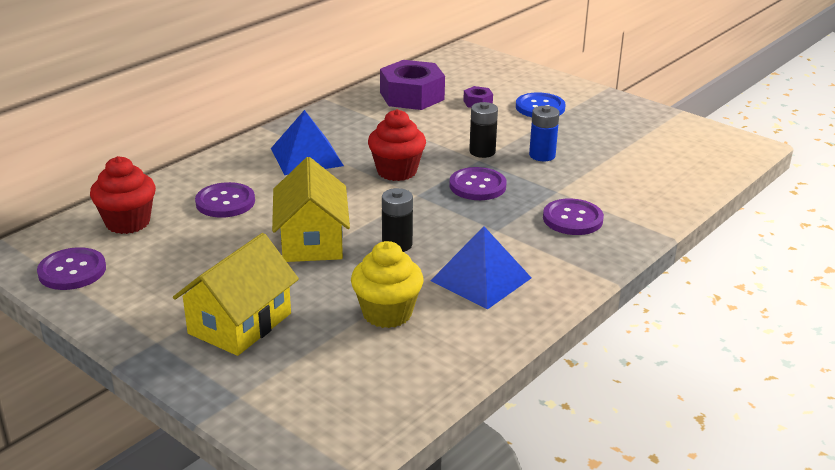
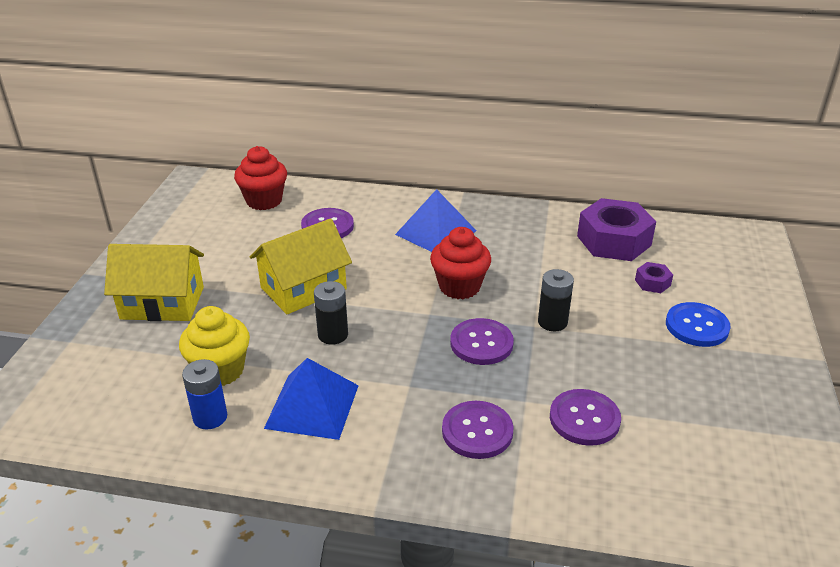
camera: 60 degrees right, 5 degrees up
(72, 271) = (186, 208): purple button -> purple button (584, 419)
(542, 155) = (590, 364): blue battery -> blue battery (210, 417)

